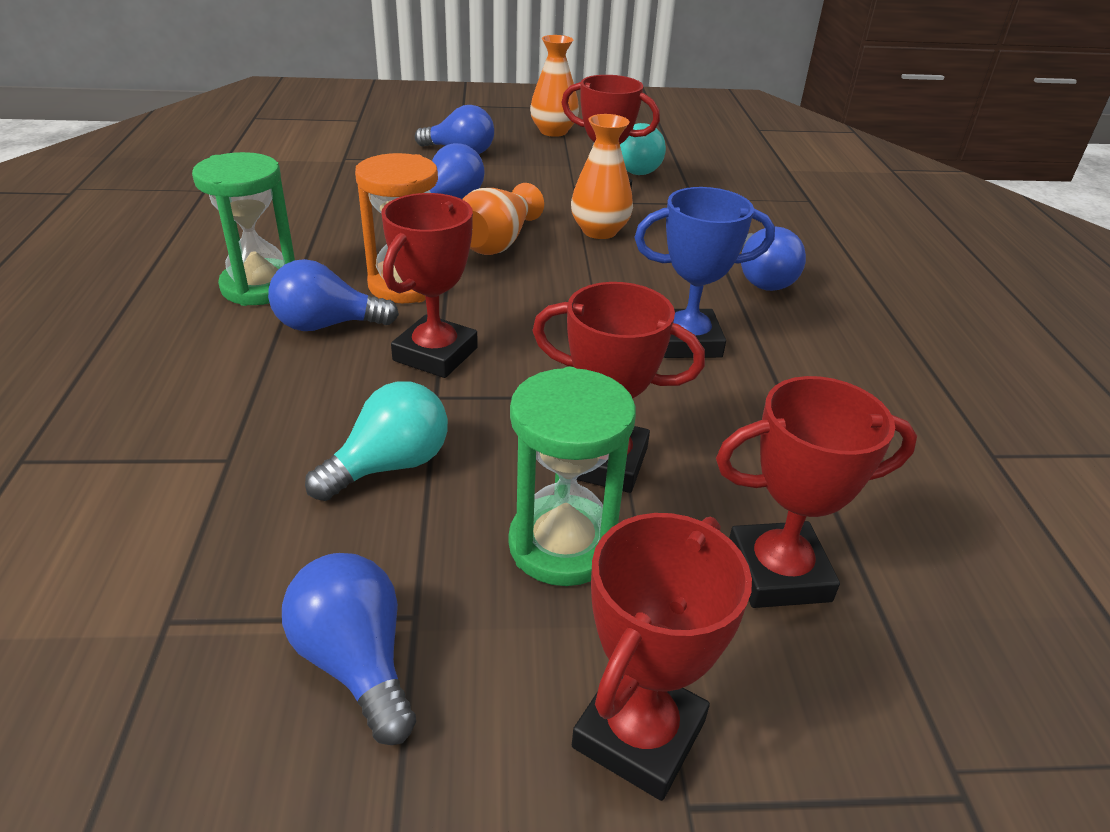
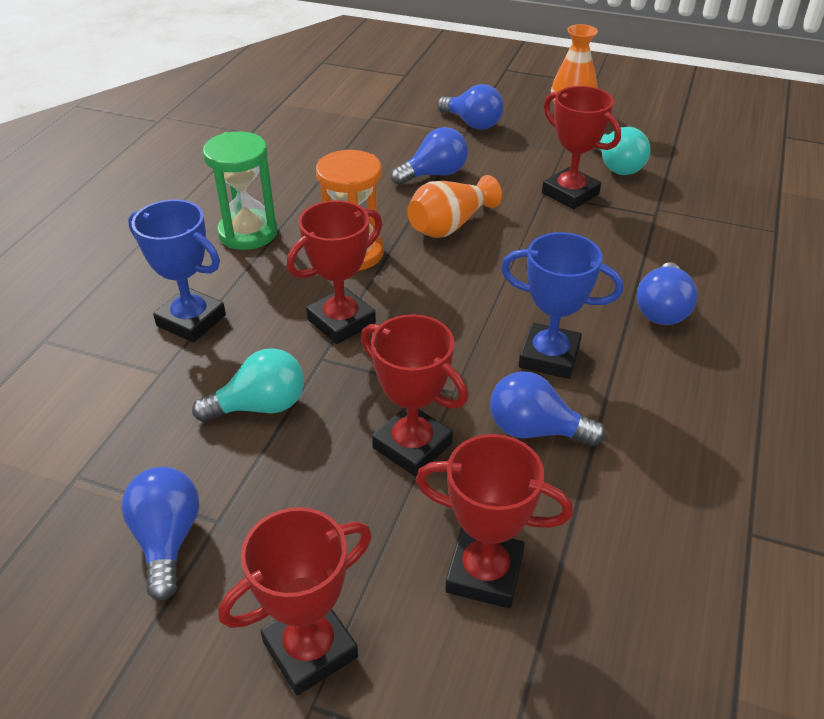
camera: 25 degrees right, 5 degrees up
(237, 391) = (191, 320): none -> blue trophy
(327, 325) = (277, 278): blue light bulb -> blue light bulb (535, 430)
(563, 545) = (342, 502): green hourglass -> none
(599, 231) = (544, 230): orange vase -> none

